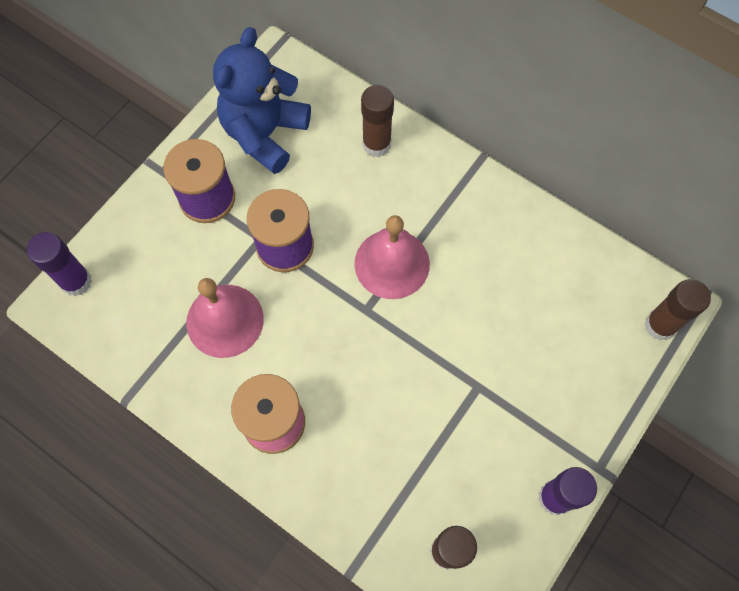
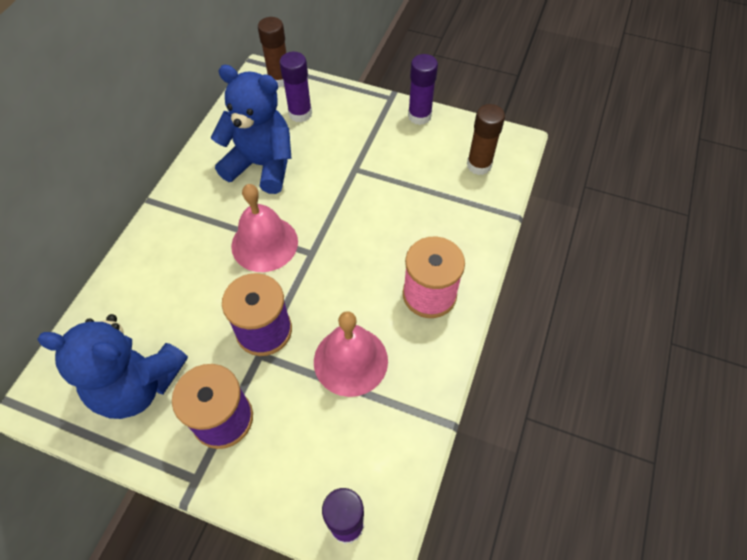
camera: 105 degrees left, 10 degrees down
(376, 144) = (143, 281): brown glue stick -> none
(508, 279) = (262, 165): none -> blue teddy bear
(588, 339) = (300, 114): none -> purple glue stick

